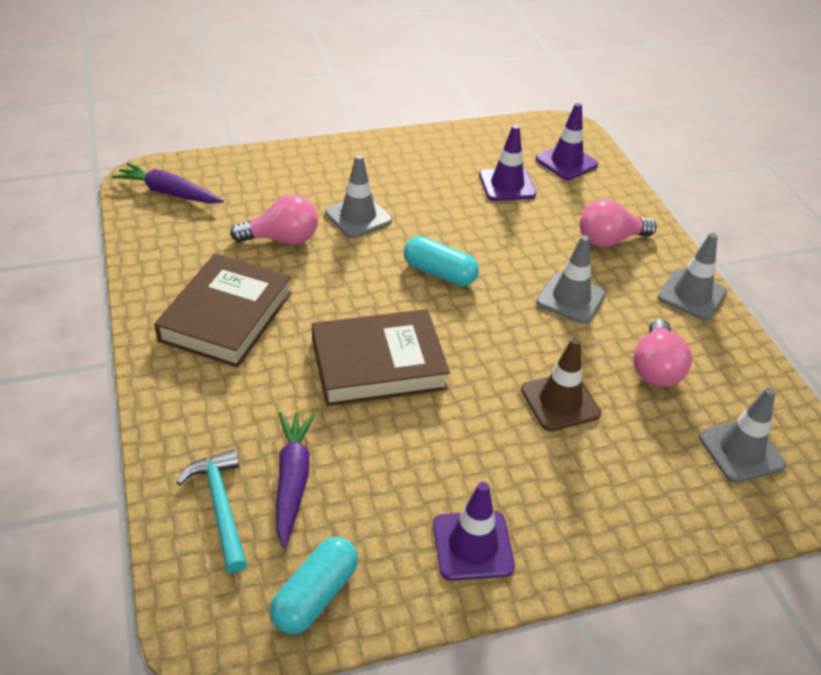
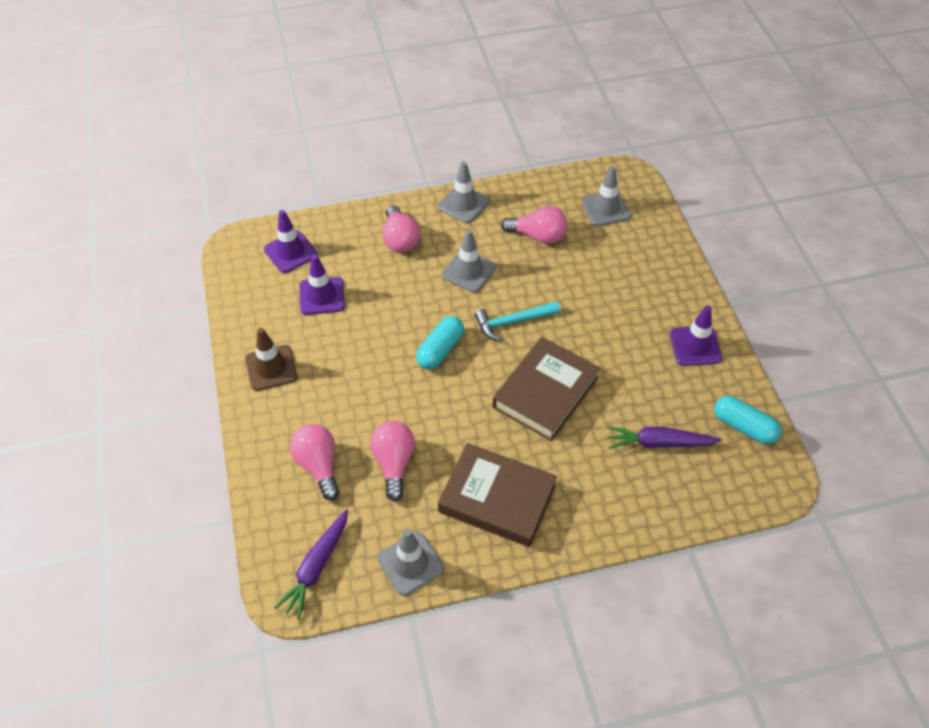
camera: 85 degrees left, 10 degrees up
(220, 506) = (687, 484): turquoise hammer -> turquoise hammer (512, 322)
(284, 190) = (318, 465): none -> pink light bulb
(358, 217) = (363, 405): grey traffic cone -> grey traffic cone (410, 563)
(378, 364) = (545, 392): brown book -> brown book turned 45 degrees clockwise
(560, 402) = (573, 290): brown traffic cone -> brown traffic cone (271, 368)

